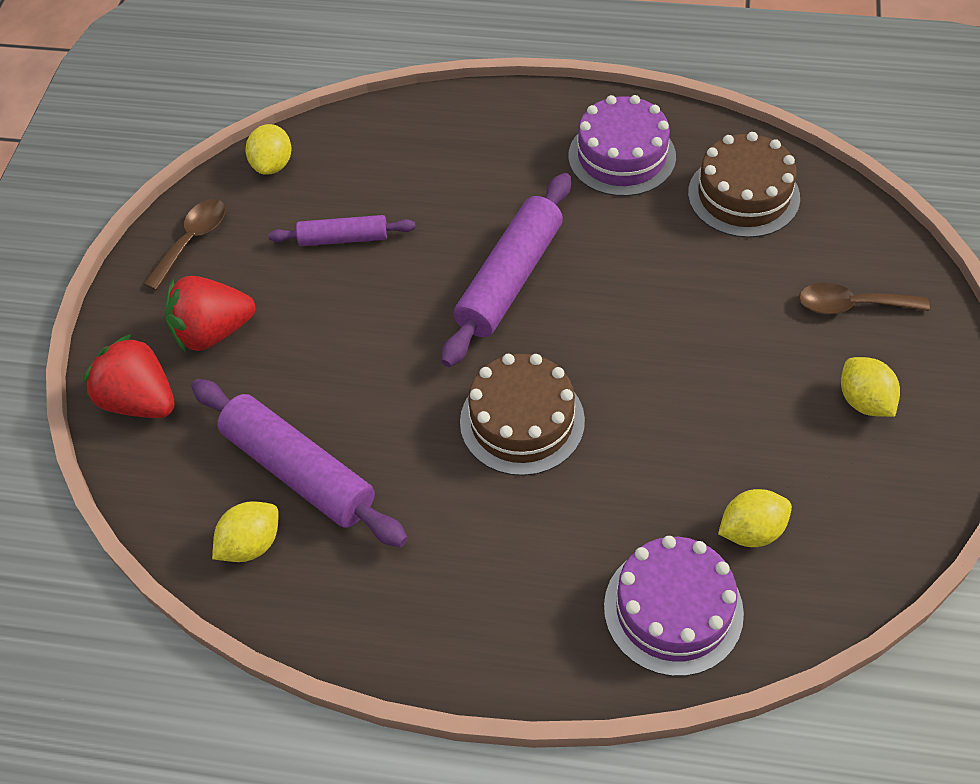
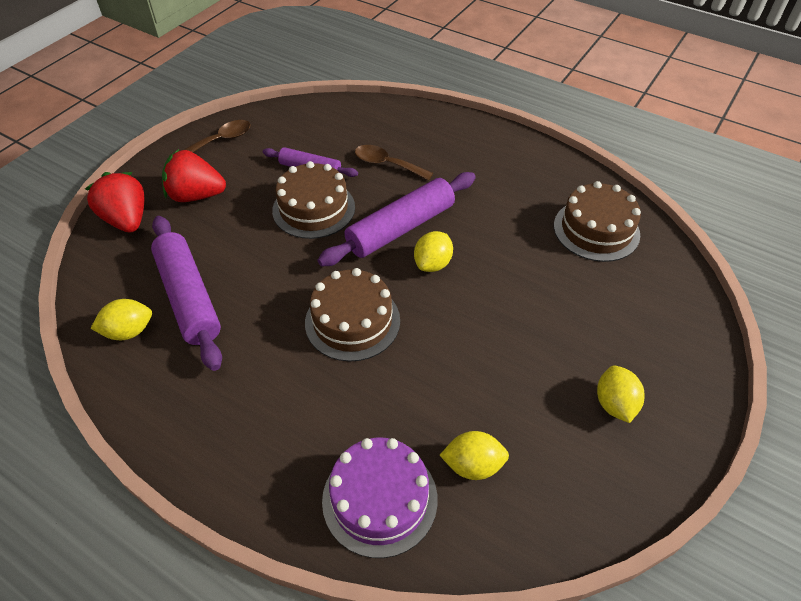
camera: 20 degrees right, 5 degrees down
(273, 165) = (296, 114): yellow lemon -> yellow lemon (432, 264)
(383, 293) = (313, 208): none -> brown cake
(622, 156) = (522, 178): purple cake -> none
(851, 305) = (640, 331): brown spoon -> brown spoon (387, 164)

